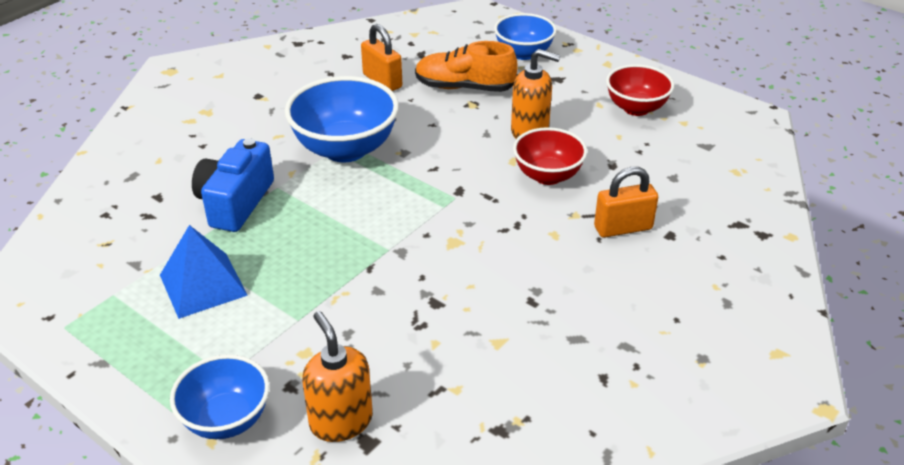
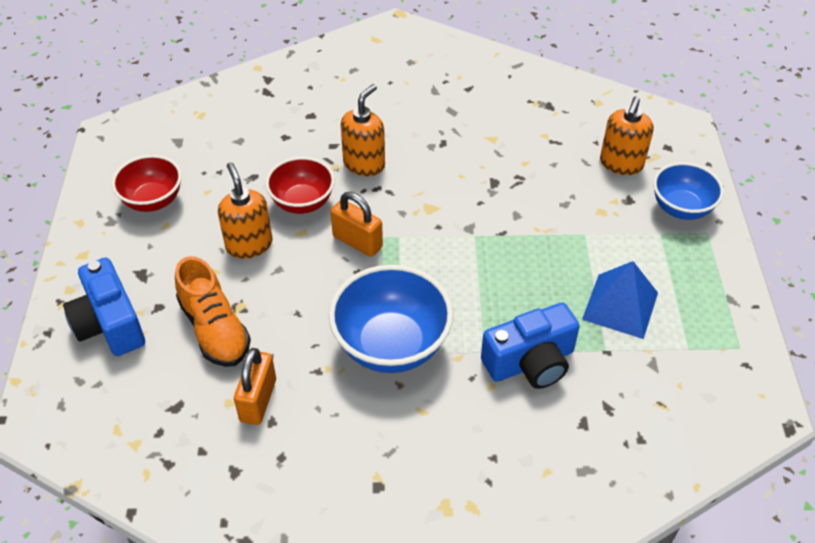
camera: 130 degrees left, 10 degrees up
(523, 53) = (109, 324): blue bowl -> blue camera
(558, 233) = (364, 164): none -> orange soap dispenser
(623, 228) = (326, 138): orange padlock -> orange padlock (357, 242)

